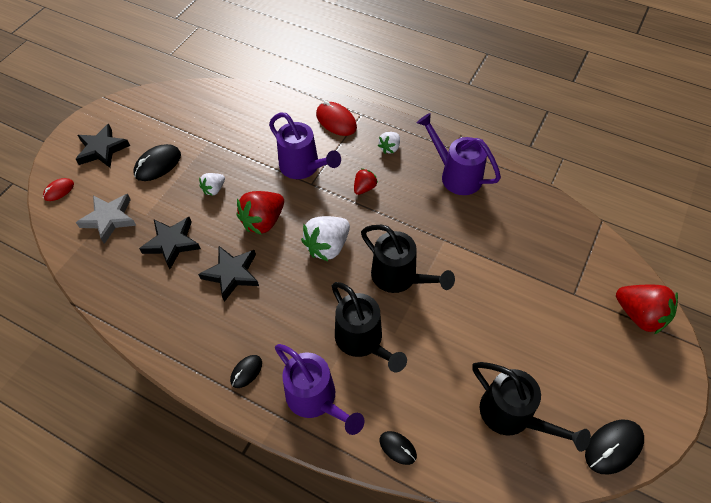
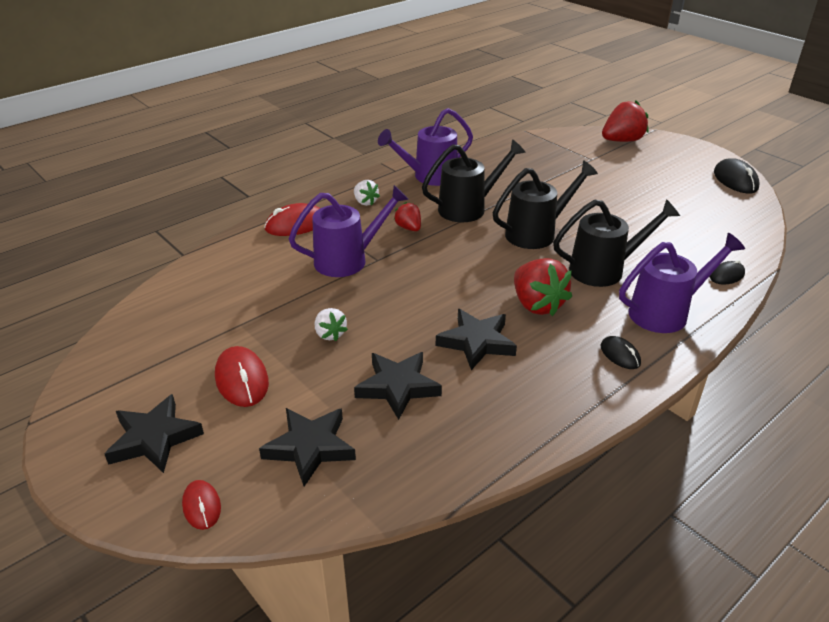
camera: 70 degrees left, 20 degrees down
(109, 219) = (310, 447): grey star -> black star
(158, 165) = (242, 380): black mouse -> red mouse
(263, 221) = (410, 304): red strawberry -> red strawberry (537, 305)
(327, 246) = (474, 266): white strawberry -> none
(513, 416) = (702, 213): black watering can -> black watering can (469, 208)

